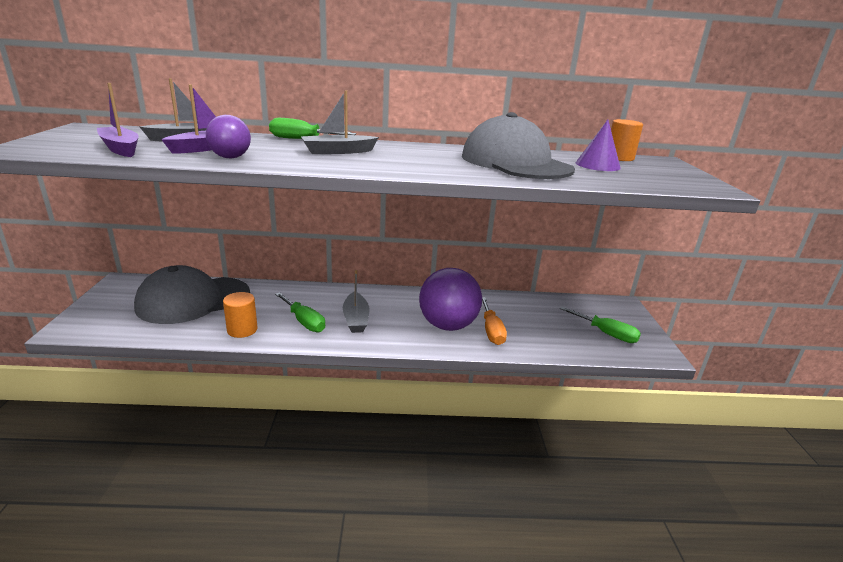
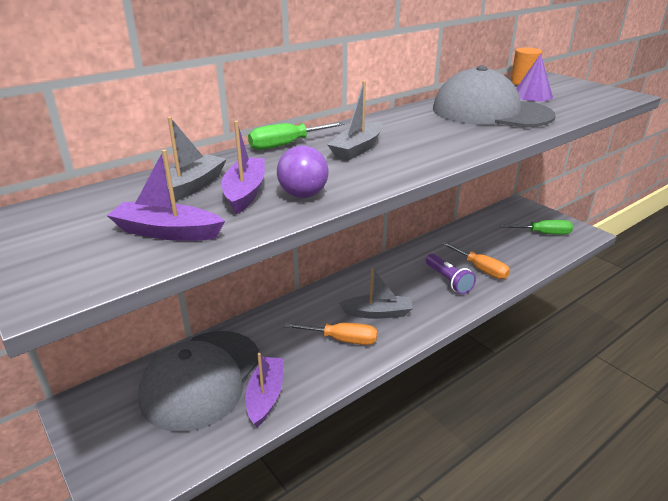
camera: 35 degrees left, 5 degrees up
(207, 326) = (265, 396): none -> purple boat
(242, 330) = (304, 380): orange cylinder -> none
(304, 322) = (342, 340): green screwdriver -> orange screwdriver
(356, 319) = (378, 313): grey boat -> grey boat turned 45 degrees counterclockwise
(447, 325) = (448, 281): purple ball -> purple flashlight

